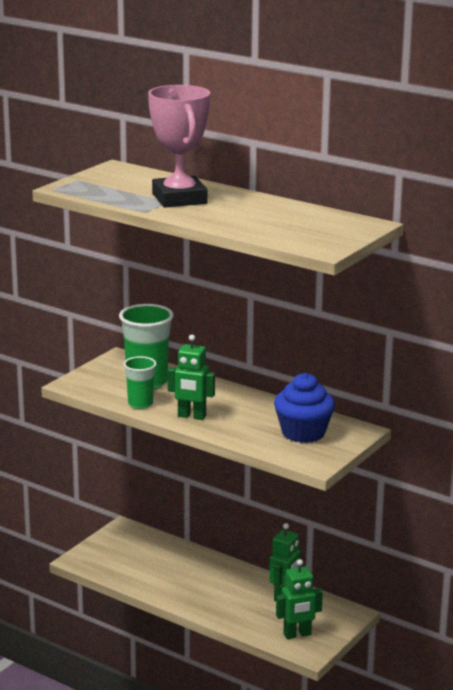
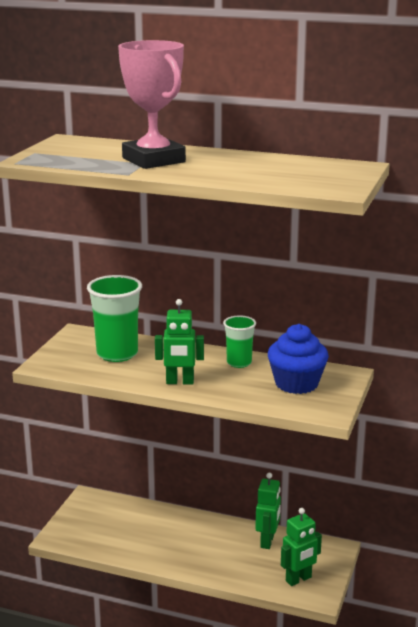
camera: 15 degrees left, 0 degrees up
(140, 404) = (122, 376): green cup -> green cup (239, 363)

